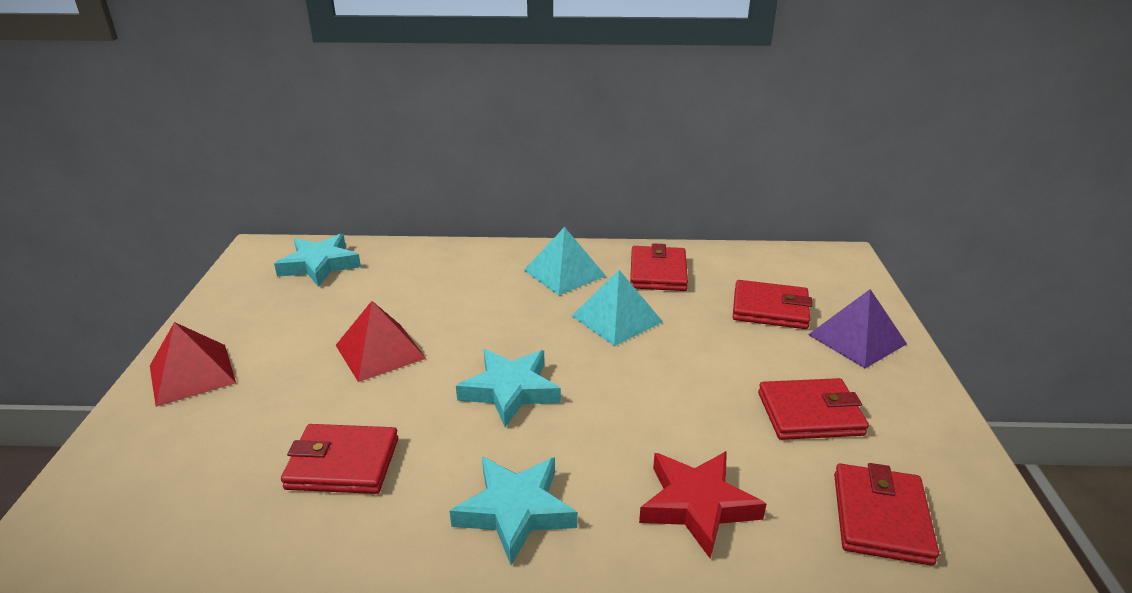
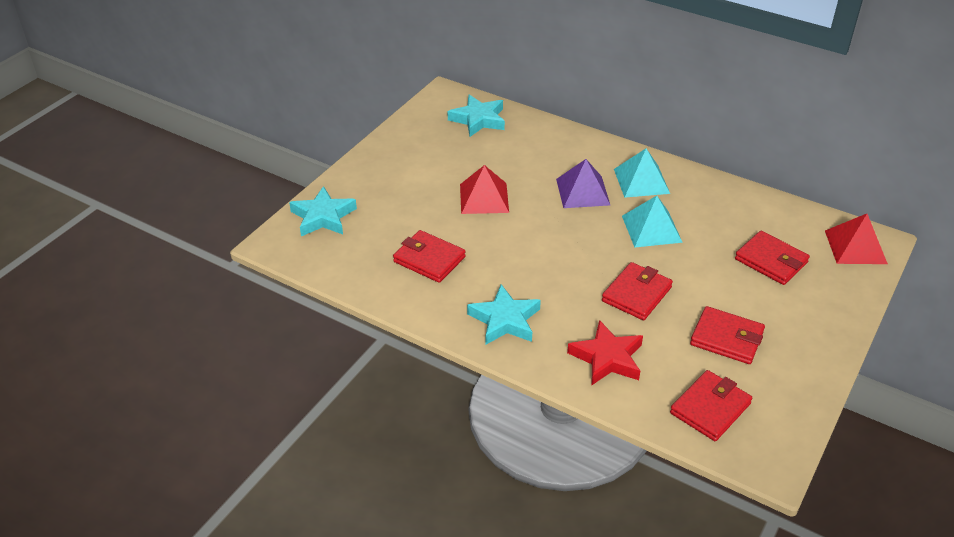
camera: 30 degrees right, 10 degrees up
(192, 374) = (372, 175): red pyramid -> red pyramid (855, 247)
(510, 391) = (546, 252): turquoise star -> turquoise star (323, 217)
(658, 272) = (711, 204): red wallet -> red wallet (636, 294)
(857, 339) = (815, 305): purple pyramid -> purple pyramid (583, 192)

